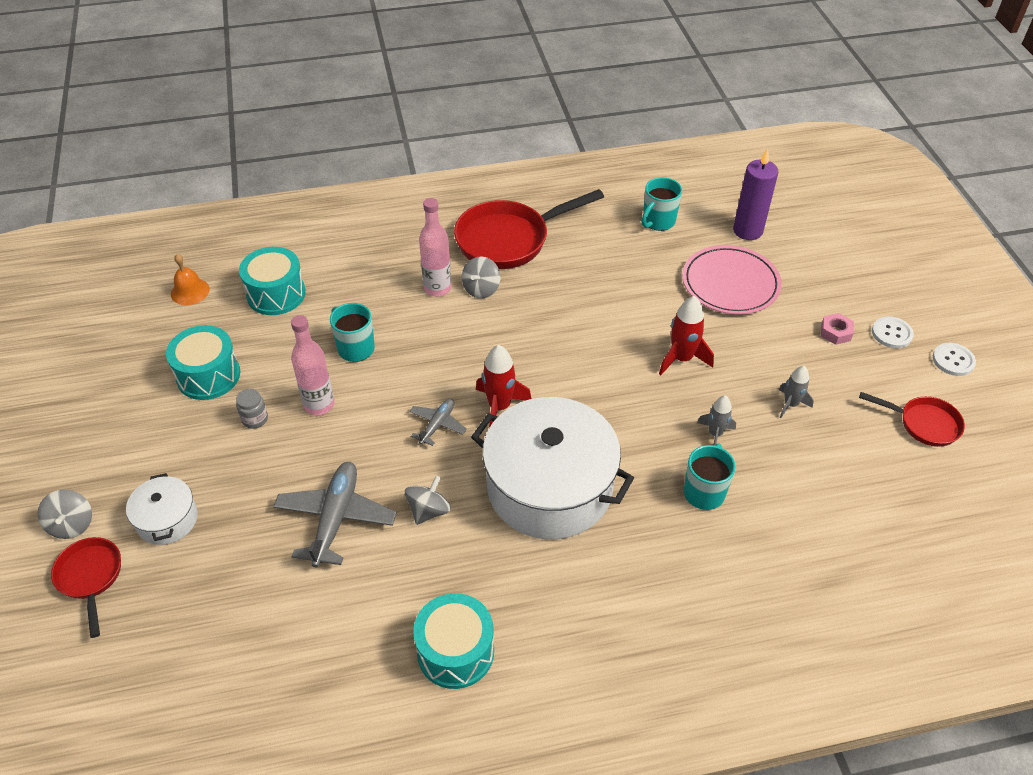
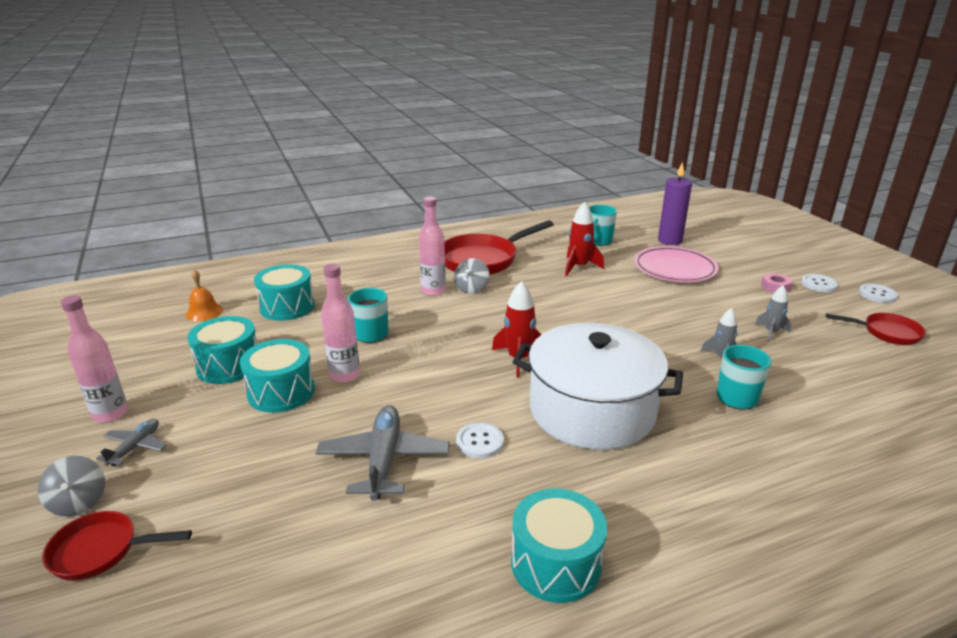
camera: 10 degrees left, 20 degrees down
(90, 577) = (101, 551): red pan -> red pan turned 60 degrees counterclockwise
(97, 425) = (110, 414): none -> pink bottle
(167, 519) = (194, 484): white pot -> none
(255, 419) = (281, 392): grey jar -> turquoise drum
(429, 510) = (480, 442): grey spinning top -> white button
(437, 425) = (465, 377): grey plane -> grey plane (135, 447)
(681, 358) = (662, 313): red rocket -> red rocket (579, 267)

